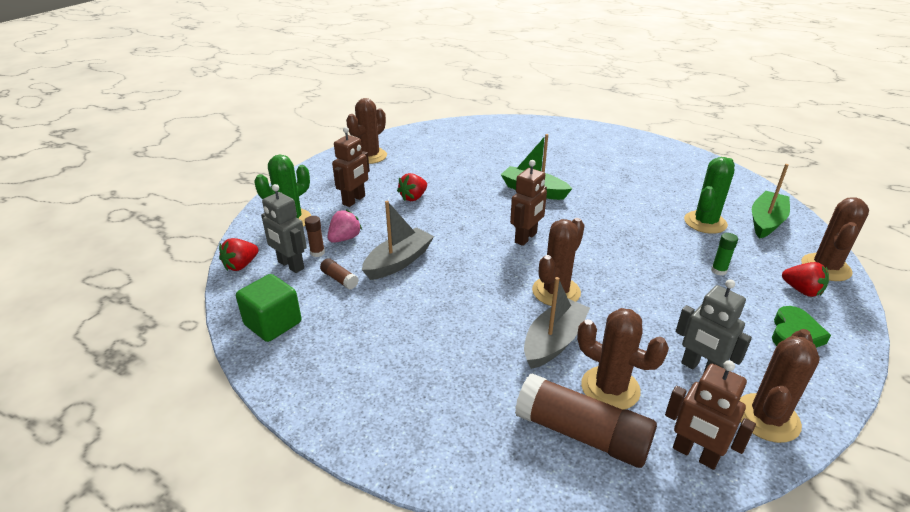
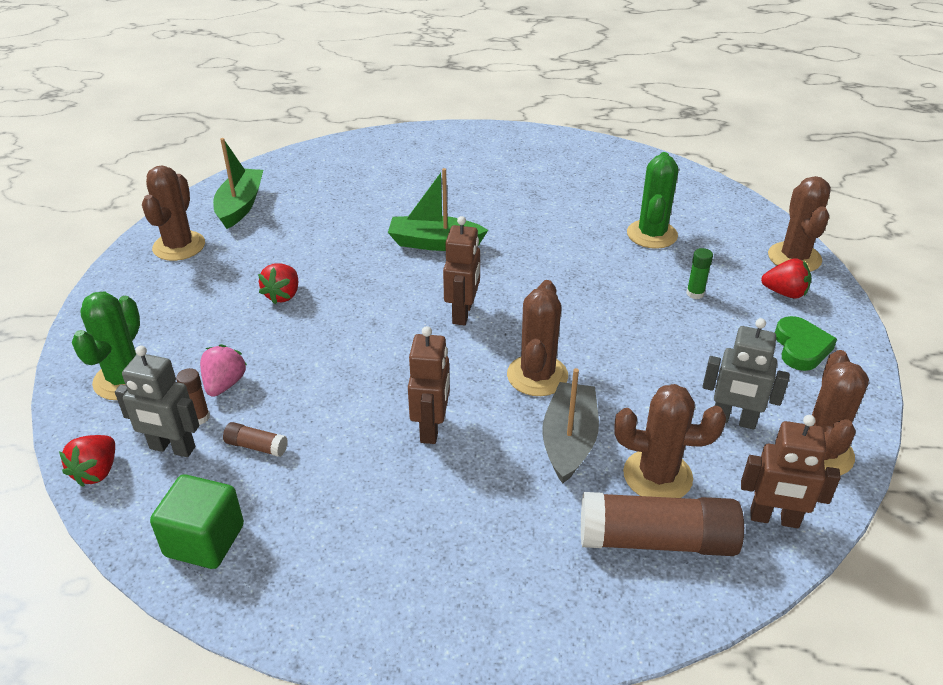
camera: 25 degrees left, 5 degrees up
(354, 200) = (201, 322): brown robot -> brown robot (431, 428)
(398, 262) = (321, 396): grey boat -> none
(766, 222) = (713, 216): green boat -> green boat (240, 206)

